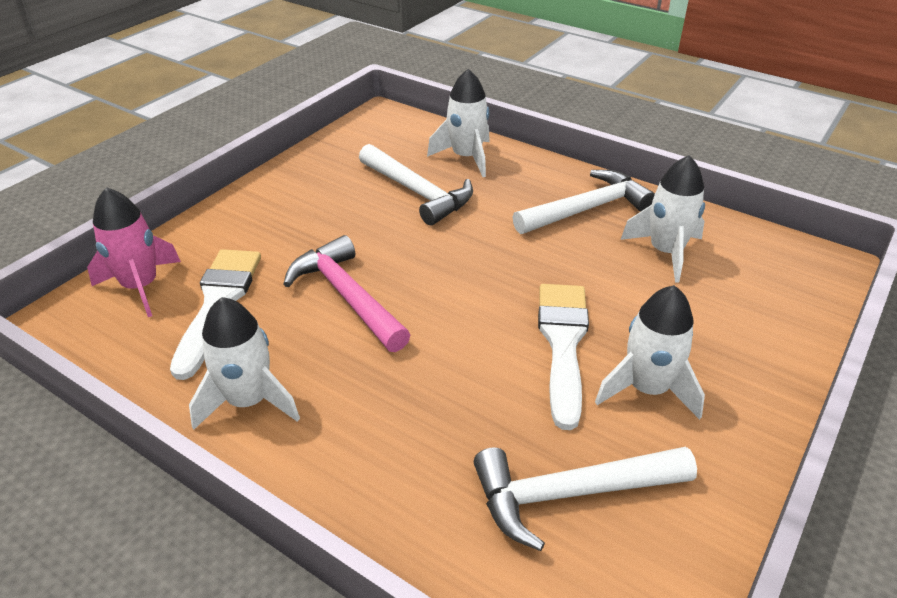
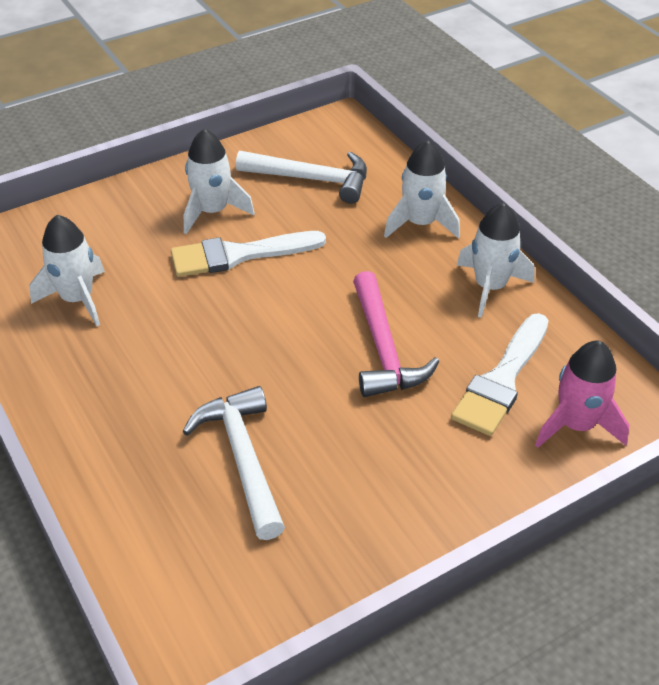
camera: 155 degrees left, 5 degrees up
(466, 157) = (143, 501): white rocket -> white rocket (420, 223)
(563, 344) = (239, 255): white brush -> white brush turned 45 degrees clockwise
(587, 209) = (90, 369): white hammer -> none

